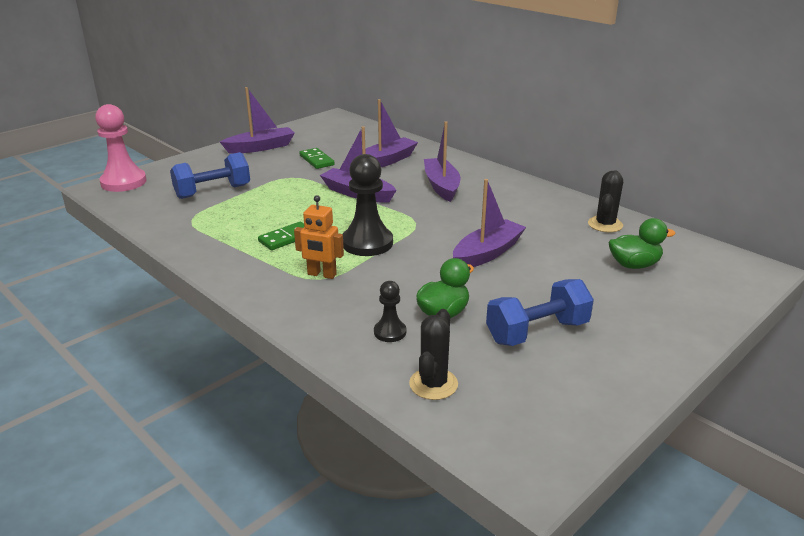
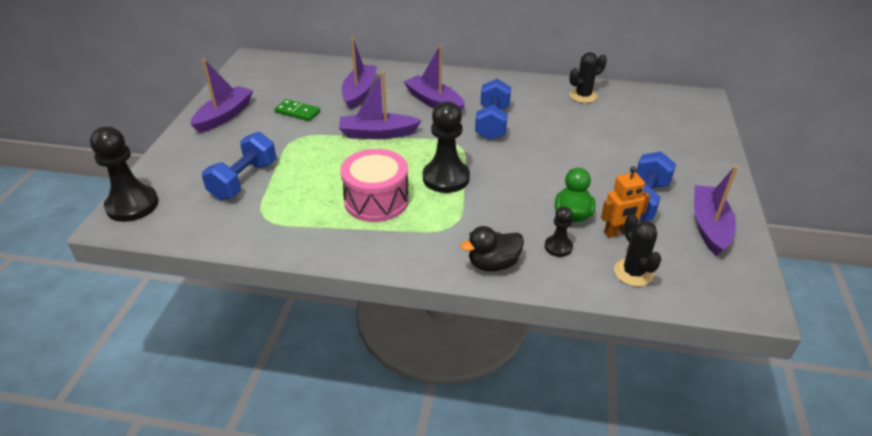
camera: 35 degrees left, 10 degrees up
(123, 182) = (132, 205): pink pawn -> black pawn
(286, 238) = (376, 200): green domino -> pink drum
(311, 320) = (493, 264): none -> black duck
(321, 274) = (449, 221): orange robot -> orange robot (617, 233)
(473, 217) = (492, 123): none -> blue dumbbell
(487, 253) = (539, 151): purple boat -> purple boat (709, 226)
(605, 224) = (583, 96): black cactus -> black cactus turned 75 degrees clockwise
(634, 265) = (636, 123): green duck -> none

